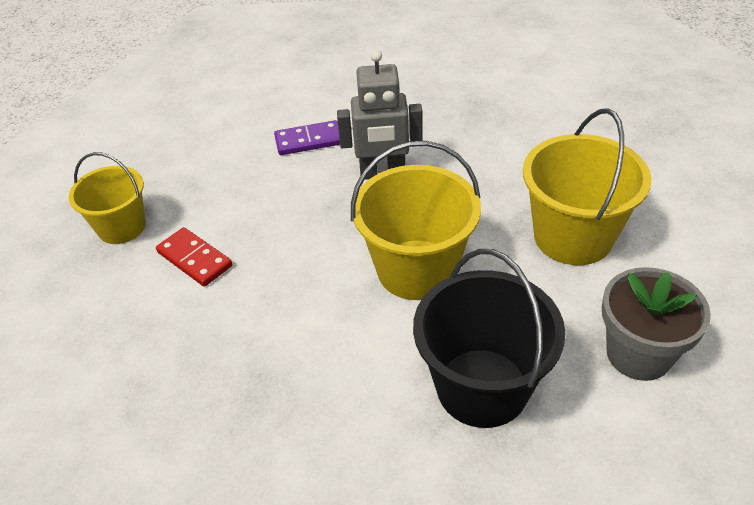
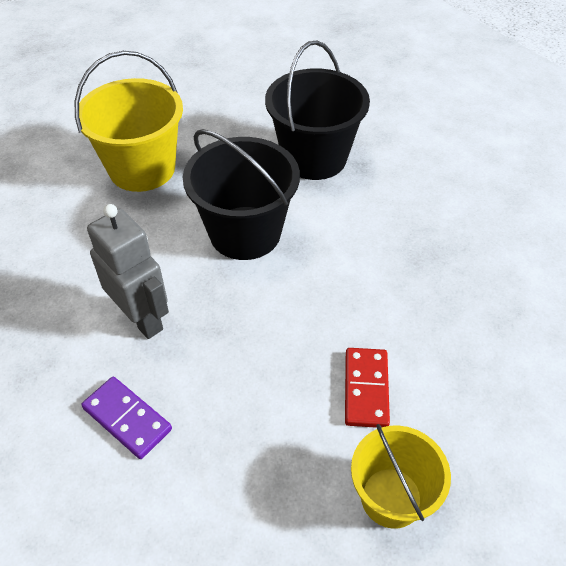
camera: 130 degrees left, 5 degrees up
(416, 269) = (245, 233): yellow bucket -> black bucket
(638, 354) = (228, 110): grey flower pot -> none

